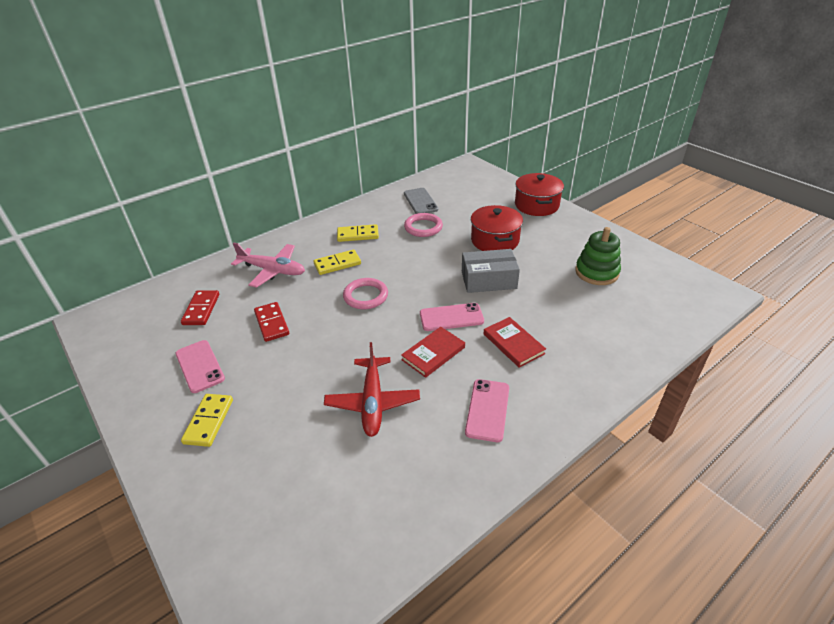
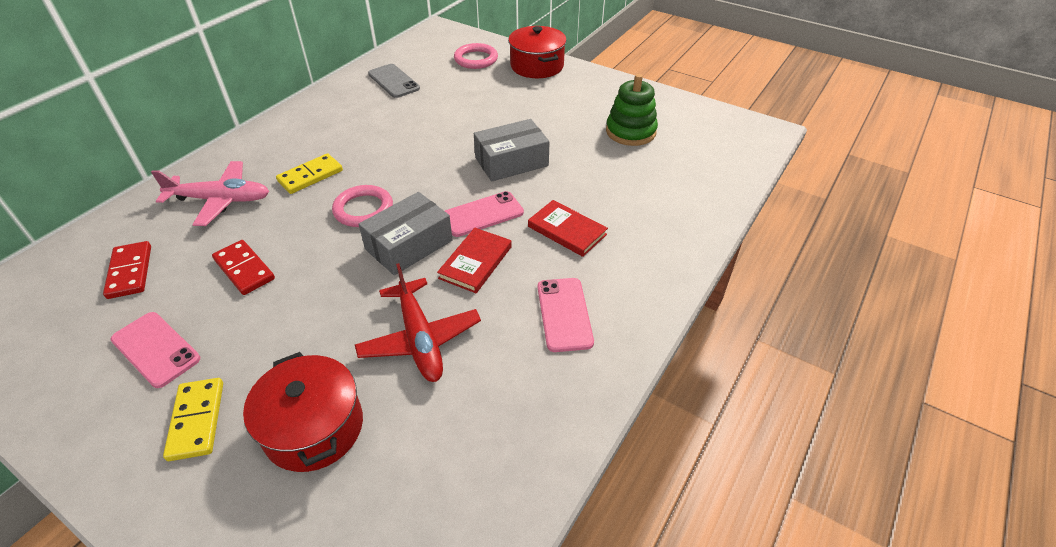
camera: 20 degrees left, 5 degrees up
(358, 235) = (325, 135): yellow domino -> none
(389, 329) = (409, 245): none -> grey box
(423, 227) = (408, 112): pink ring -> pink ring (476, 59)
(495, 240) = (502, 114): red pot -> red pot (314, 428)

